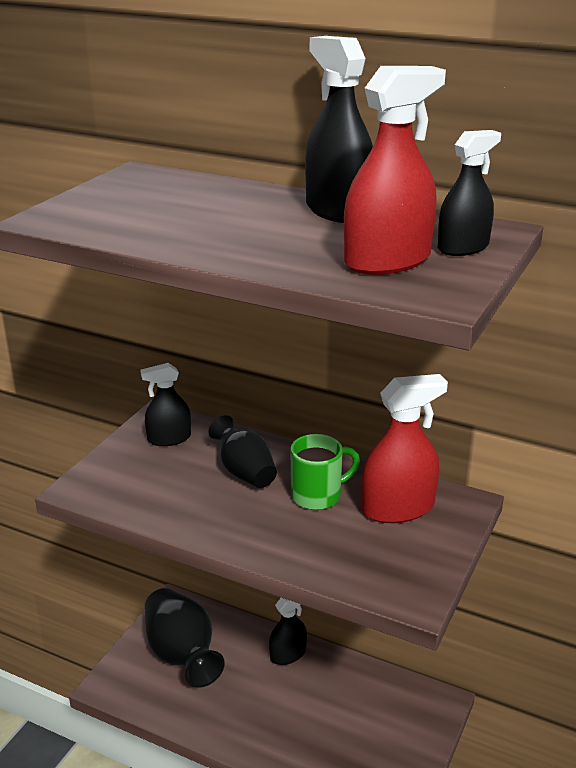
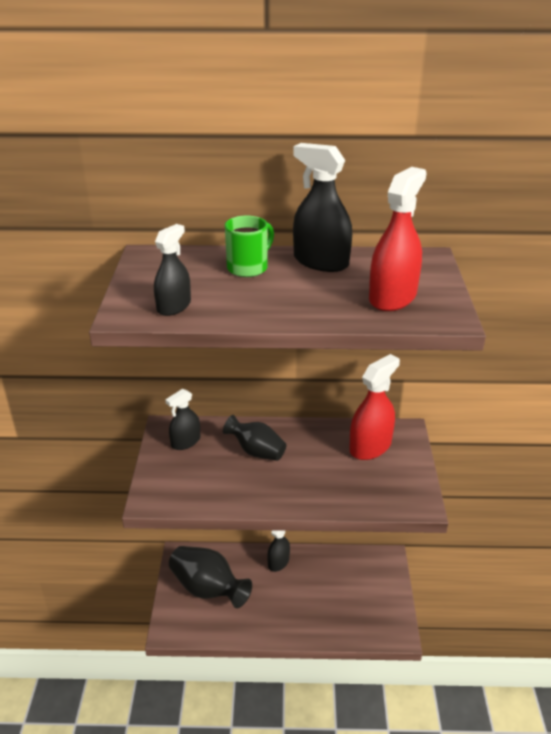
camera: 25 degrees left, 5 degrees up
(318, 496) = (316, 453): green mug -> green mug (248, 268)
(463, 247) = (425, 276): black spray bottle -> black spray bottle (174, 306)

